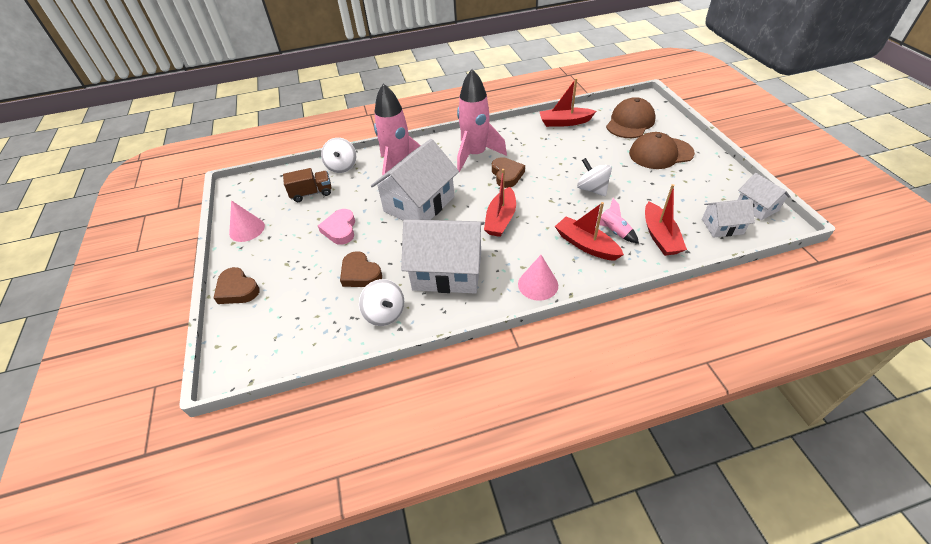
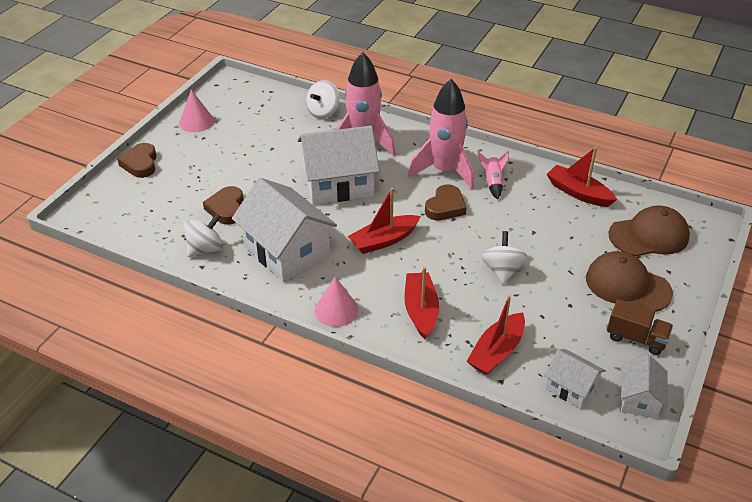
camera: 40 degrees right, 5 degrees down
(312, 193) = (273, 121): brown truck -> brown truck (636, 338)
(340, 229) = (255, 165): pink heart -> none
(385, 313) = (205, 249): white spinning top -> white spinning top turned 135 degrees counterclockwise
(614, 231) = (462, 318): pink rocket -> pink rocket (493, 183)

